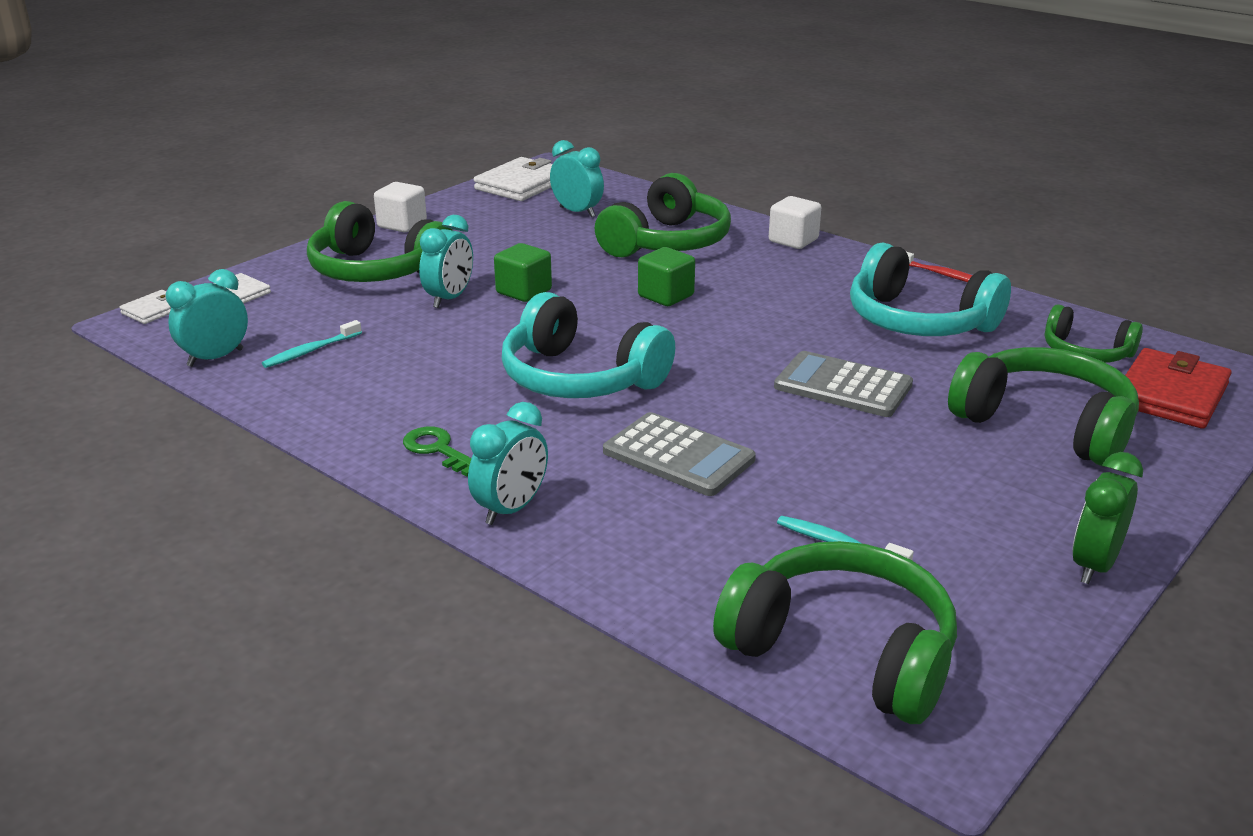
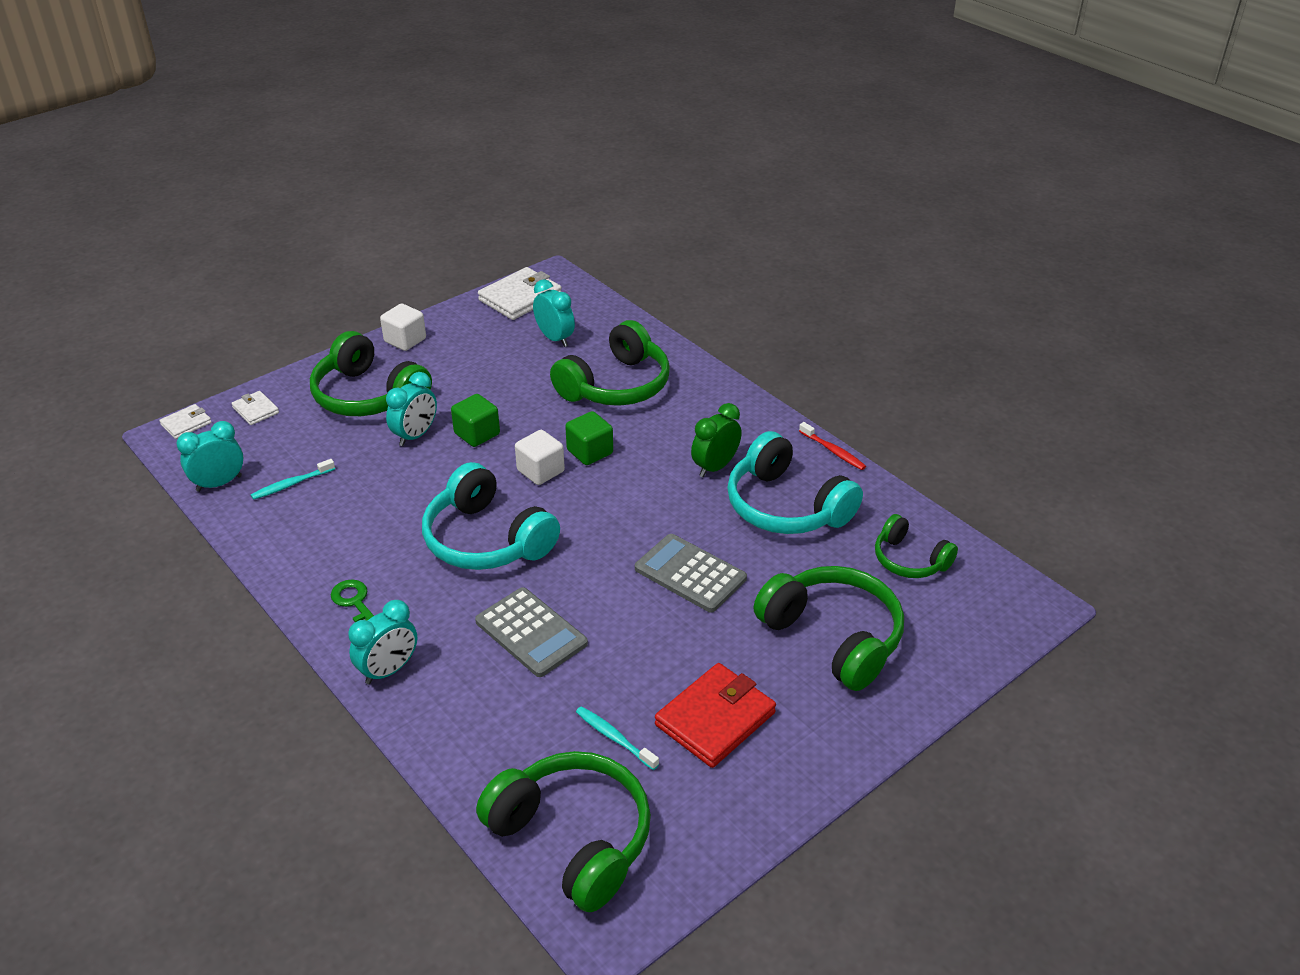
camera: 10 degrees right, 10 degrees up
(793, 240) = (724, 394): white cube -> white cube (540, 471)
(1094, 565) = (796, 786): green clock -> green clock (715, 467)
(1170, 394) = (955, 617): red wallet -> red wallet (715, 719)

